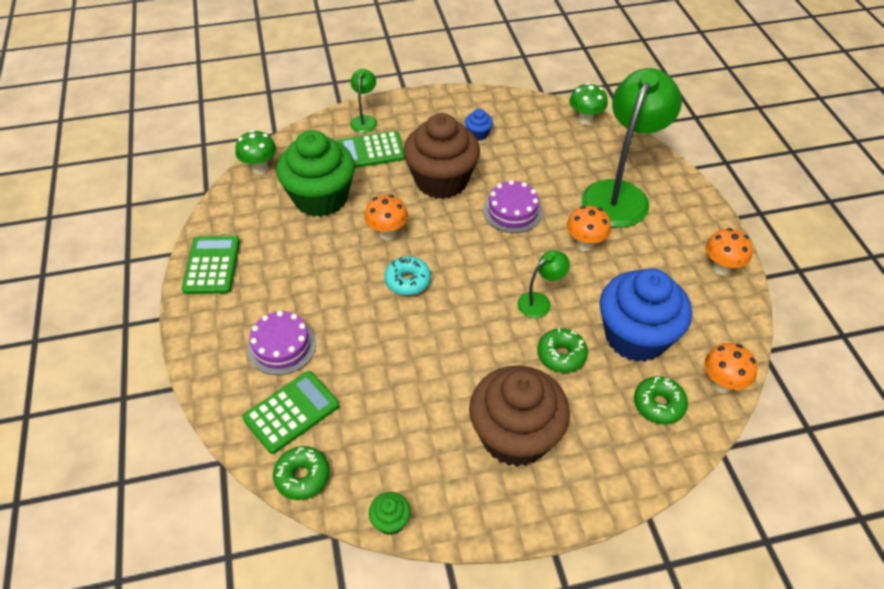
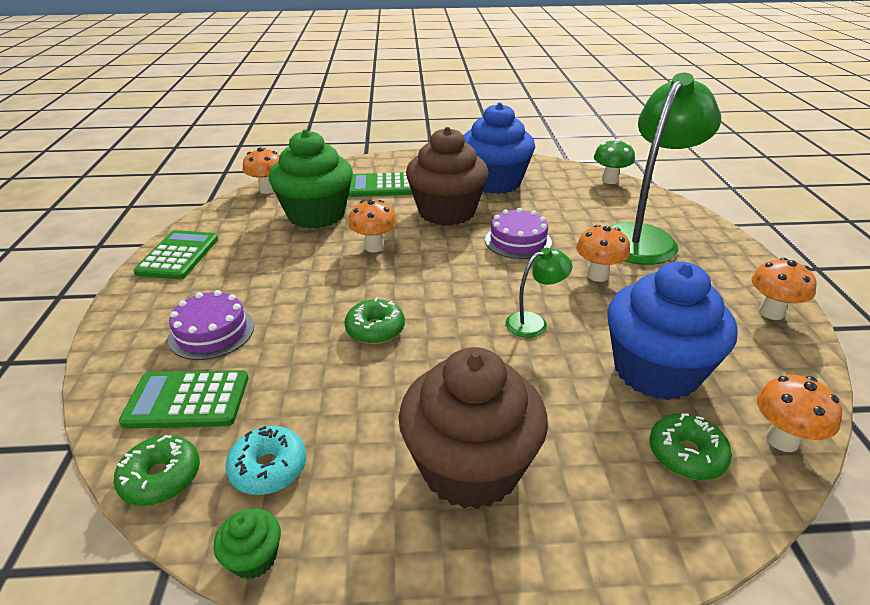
camera: 10 degrees right, 15 degrees down
(260, 168) = (267, 190): green mushroom -> orange mushroom
(291, 412) = (187, 400): green calculator -> green calculator turned 150 degrees counterclockwise
(364, 120) = (384, 165): green lamp -> none
(408, 281) = (381, 288): turquoise donut -> turquoise donut (268, 468)
(478, 134) = (495, 182): blue cupcake -> blue cupcake, size x2.50
(561, 355) = (552, 380): green donut -> green donut (375, 329)

